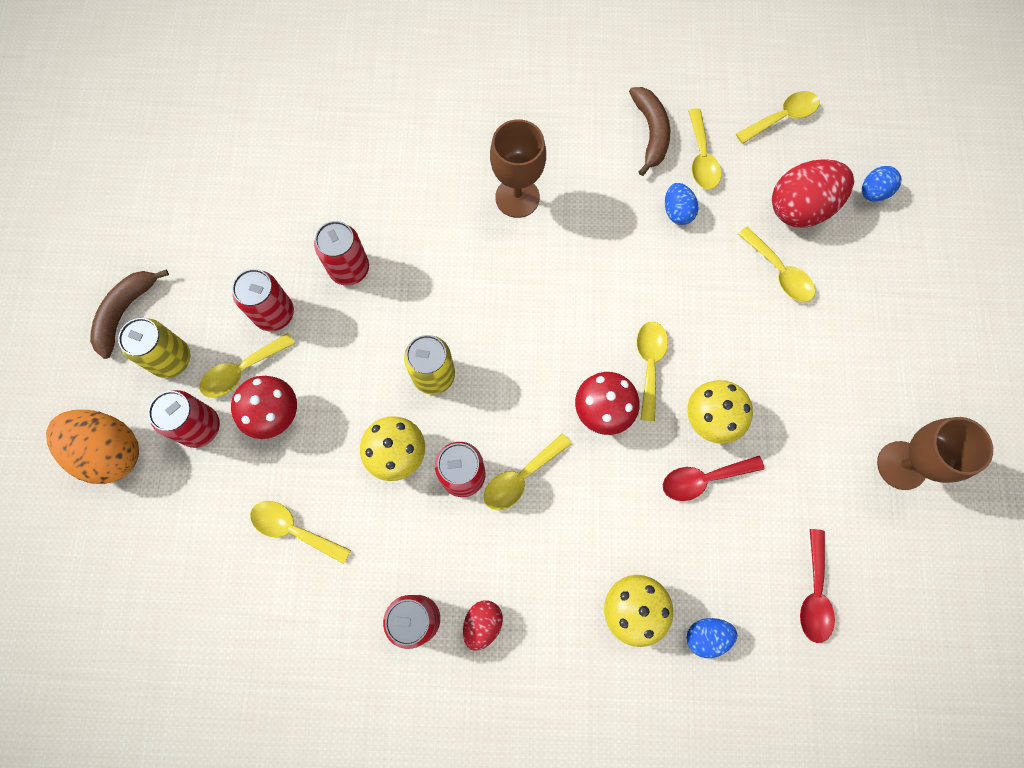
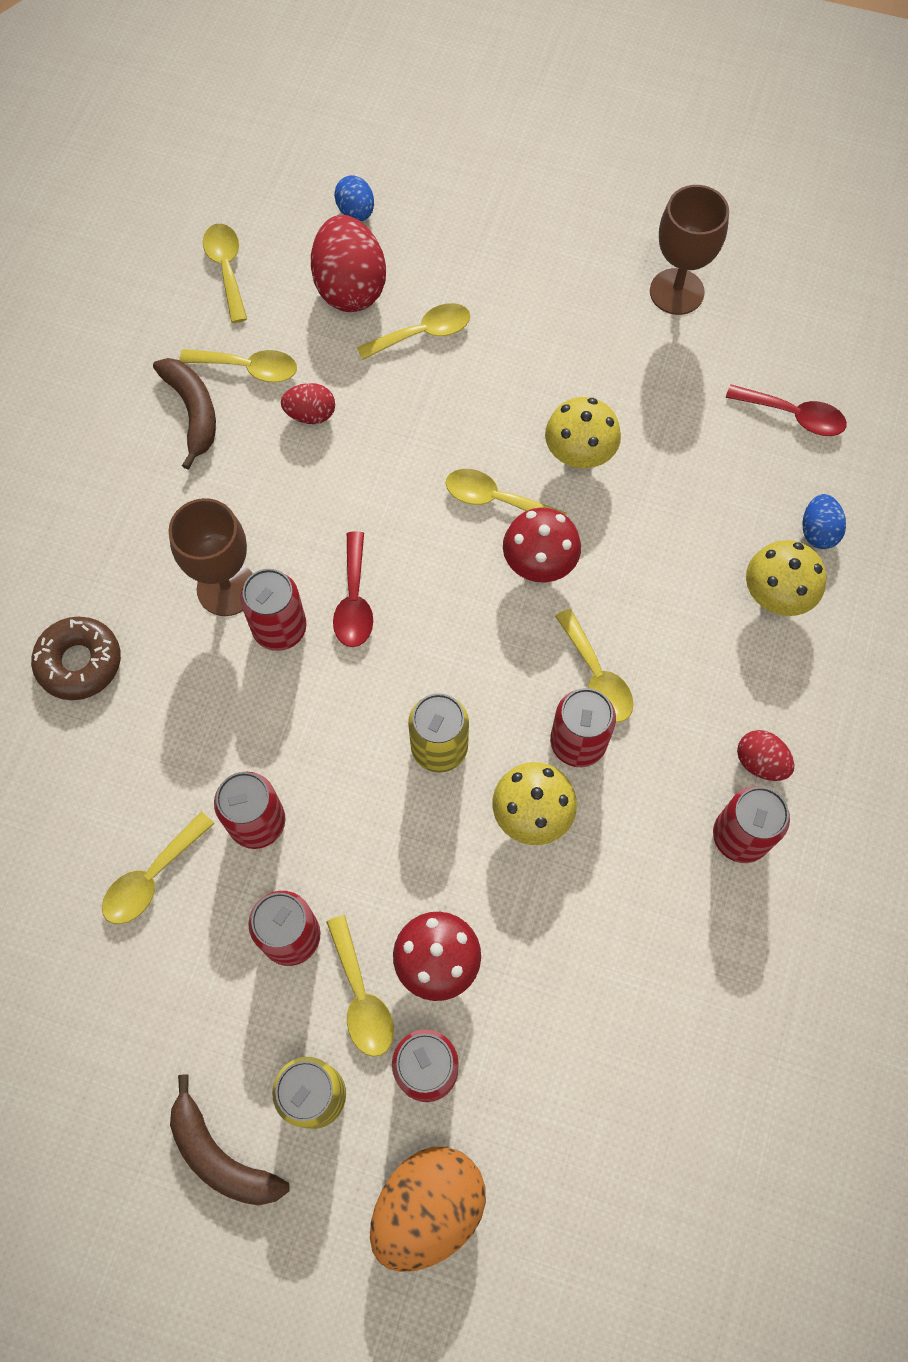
camera: 75 degrees left, 5 degrees down
(293, 529) = (597, 966): yellow spoon -> yellow spoon (152, 878)
(436, 124) = (79, 662): none -> brown donut
(496, 241) = (279, 628): none -> red can
(651, 133) = (193, 412): brown banana -> brown banana turned 60 degrees clockwise
(677, 212) = (310, 414): blue egg -> red egg
(703, 479) = (646, 484): red spoon -> red spoon (354, 601)

